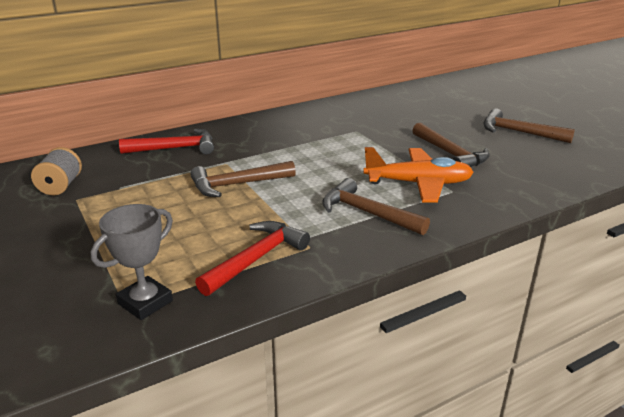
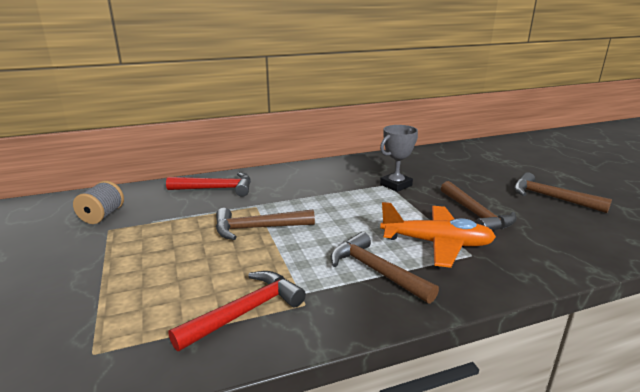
camera: 10 degrees right, 5 degrees down
(145, 302) = (114, 351): grey trophy -> grey trophy (396, 185)

